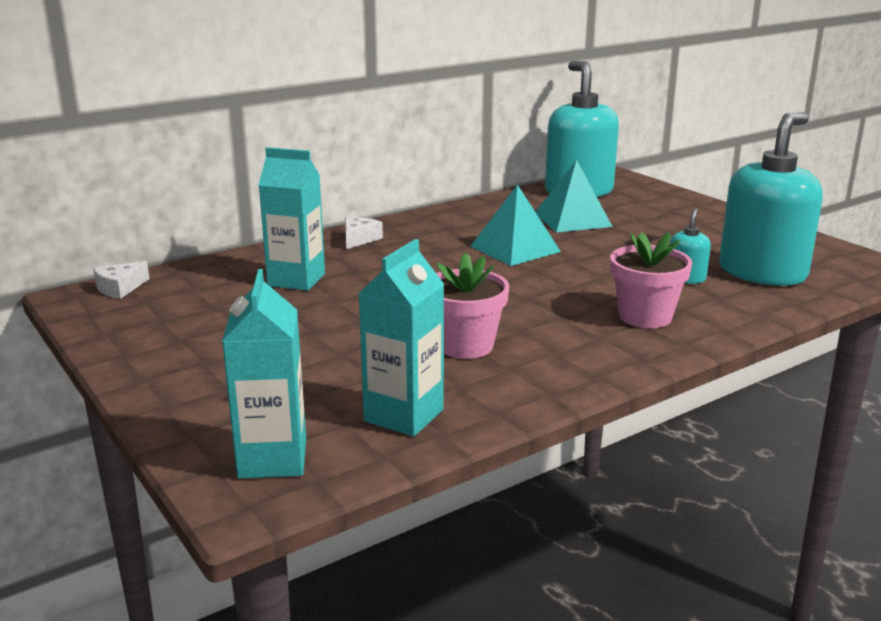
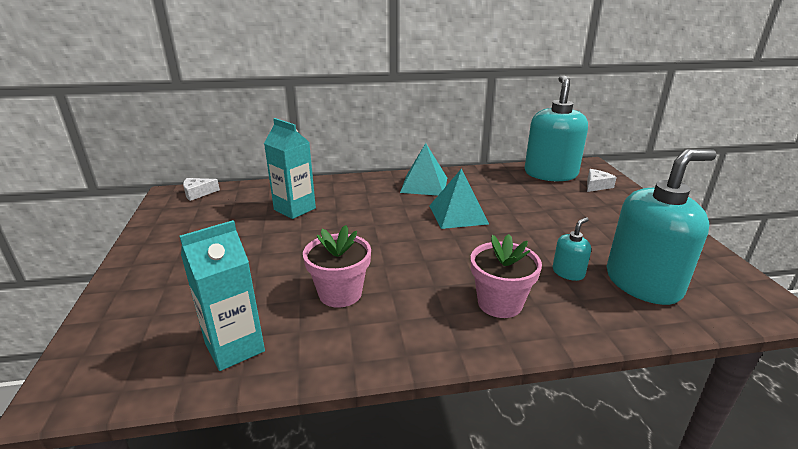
camera: 25 degrees right, 5 degrees up
(272, 459) = (118, 359): turquoise carton -> none
(359, 239) = (364, 185): white cheese -> white cheese (596, 185)
(572, 219) = (524, 197): turquoise pyramid -> turquoise pyramid (424, 185)

